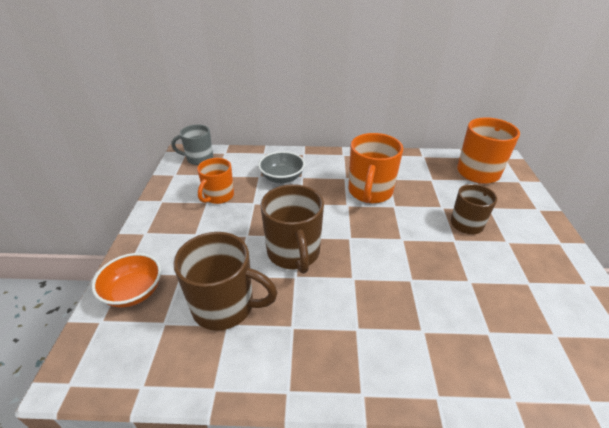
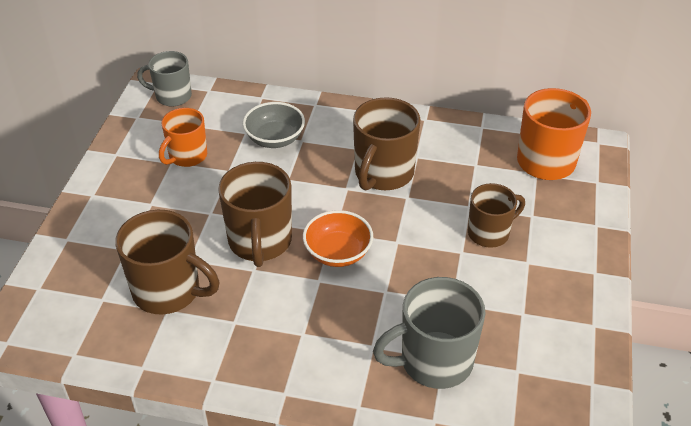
camera: 10 degrees right, 5 degrees up
(134, 292) = (74, 262): orange bowl -> orange bowl (338, 253)
(370, 192) = (383, 173): orange mug -> brown mug
(482, 337) = (434, 361): none -> grey mug

